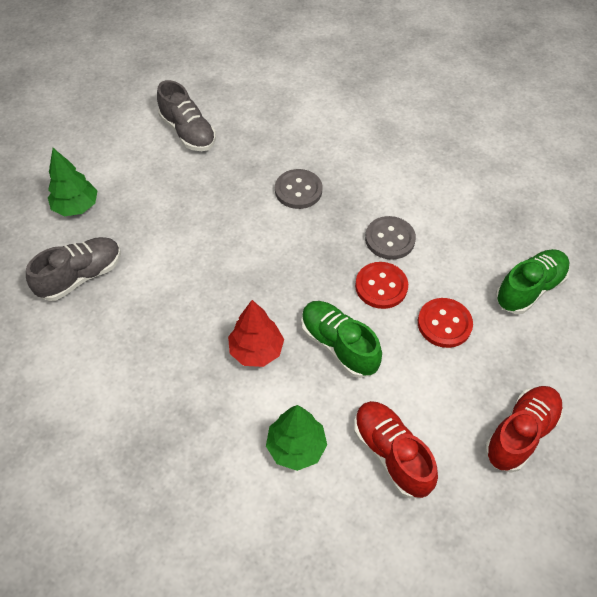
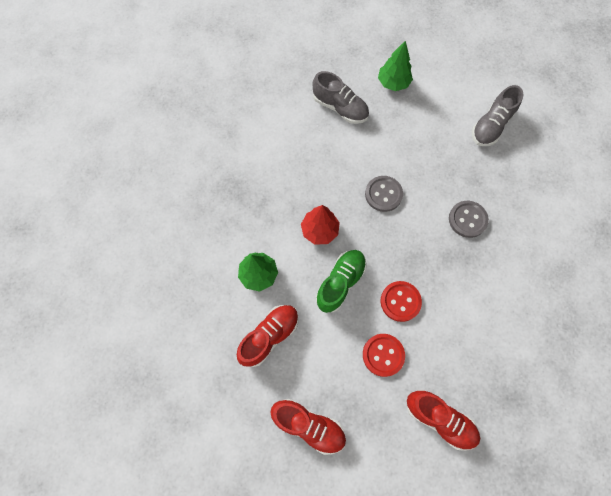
camera: 75 degrees right, 15 degrees up
(390, 239) = (447, 299): grey button -> grey button (383, 194)
(529, 289) = (439, 419): green shoe -> red shoe

